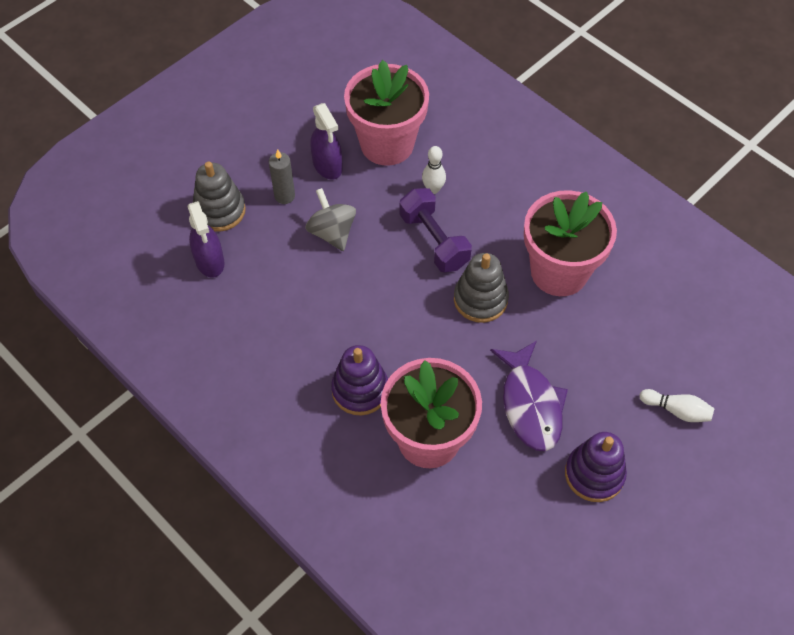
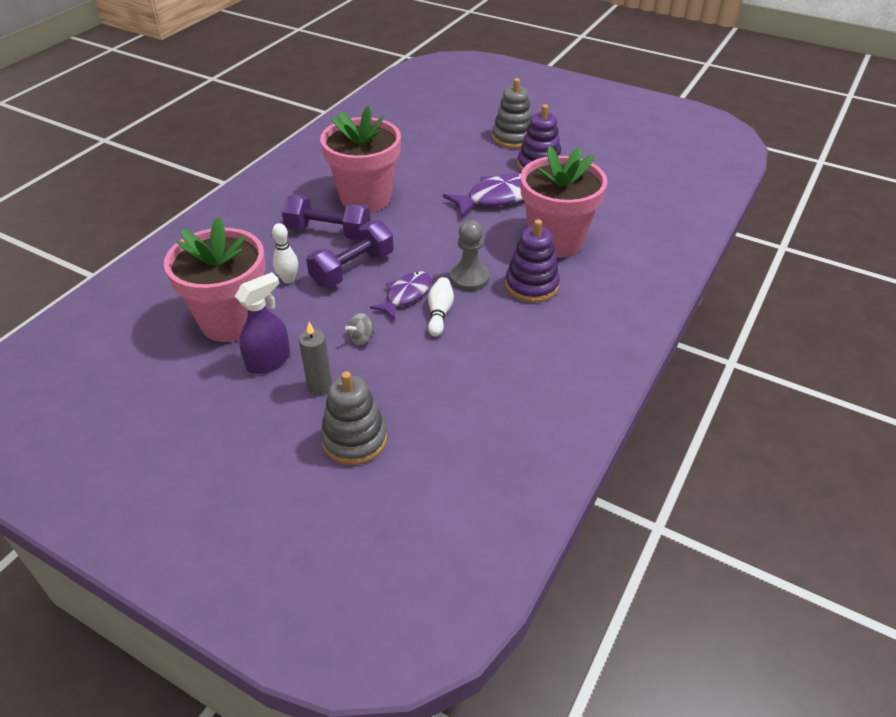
camera: 105 degrees left, 15 degrees down
(210, 261) = (430, 428): purple spray bottle -> none
(332, 232) = (361, 338): grey spinning top -> grey spinning top, size x0.54
(380, 277) = (406, 295): none -> purple fish
(389, 336) = (469, 278): none -> grey pawn
(480, 299) = (409, 234): grey stacking toy -> grey stacking toy (513, 138)
(502, 229) = (328, 232): none -> purple dumbbell
(676, 410) = (470, 139): white bowling pin -> white bowling pin (439, 313)

